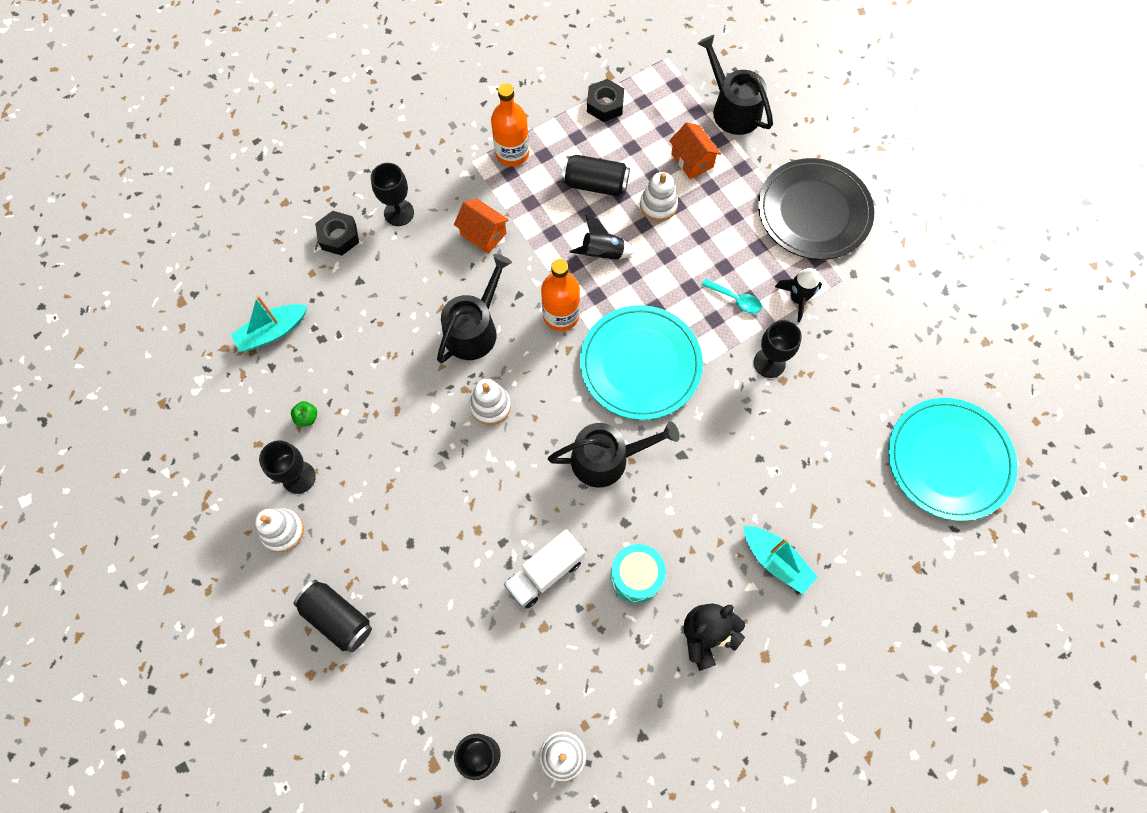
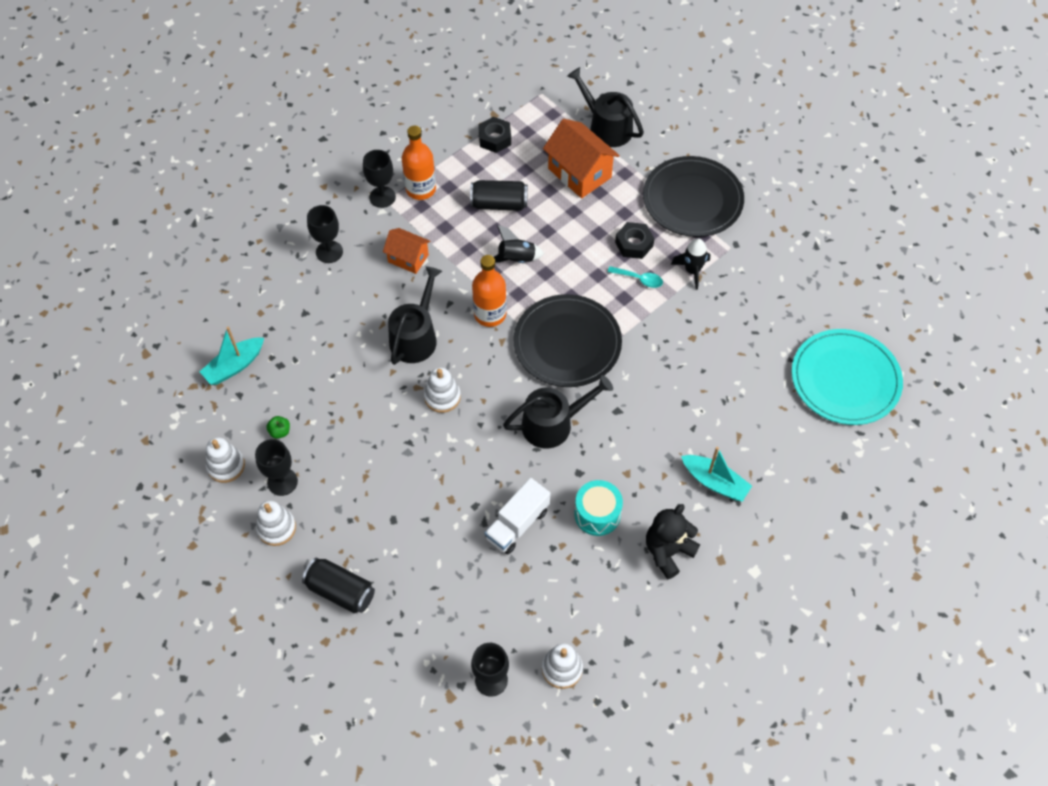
camera: 10 degrees left, 10 degrees down
(339, 237) = (279, 279): black nut -> black nut (634, 244)
(640, 364) = (567, 343): turquoise plate -> black plate
(658, 205) = (557, 213): white stacking toy -> white stacking toy (226, 466)
(692, 160) = (579, 173): orange house -> orange house, size x1.63
(769, 363) = (678, 325): black goblet -> black goblet (382, 197)

